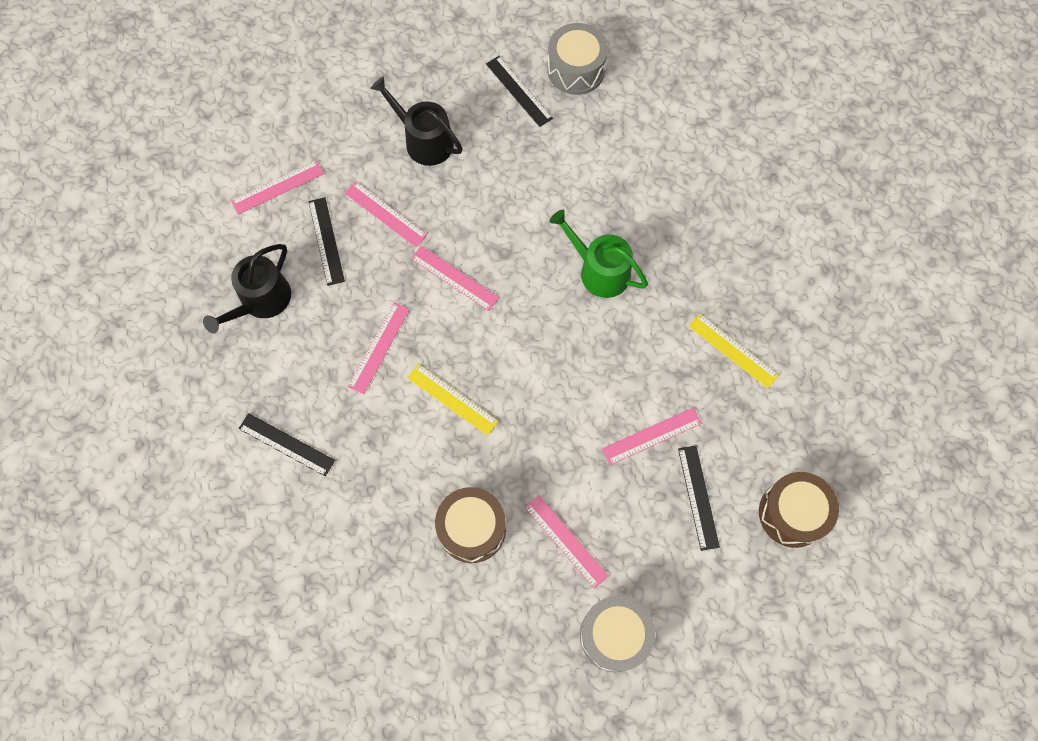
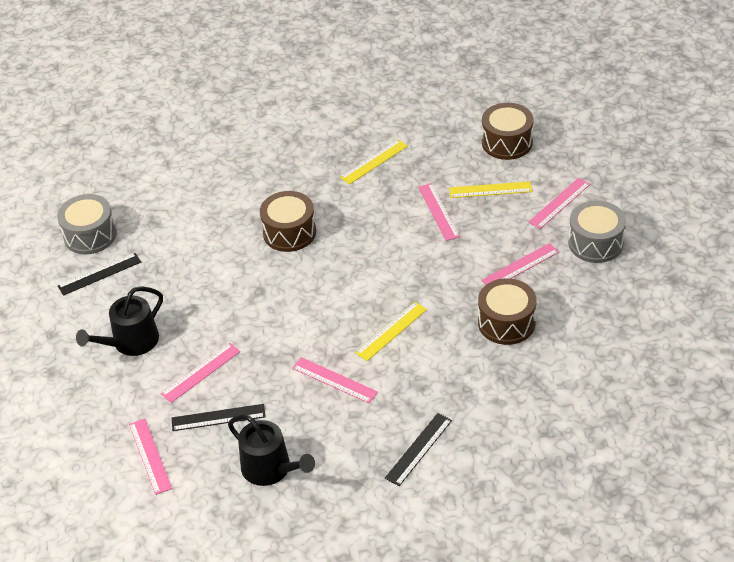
camera: 80 degrees left, 25 degrees down
(454, 278) = (276, 325): pink ruler -> pink ruler (559, 203)
(599, 270) = (289, 232): green watering can -> brown drum
(698, 497) = (490, 190): black ruler -> yellow ruler

